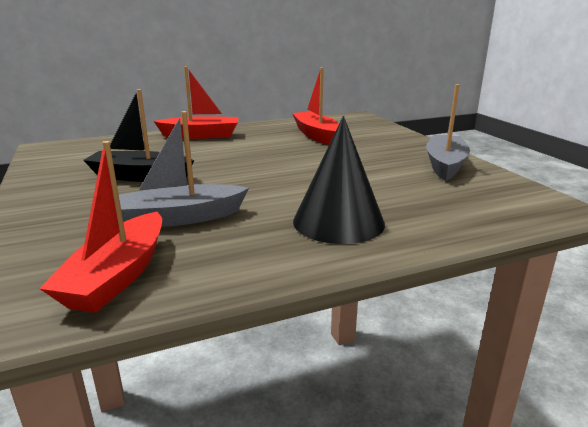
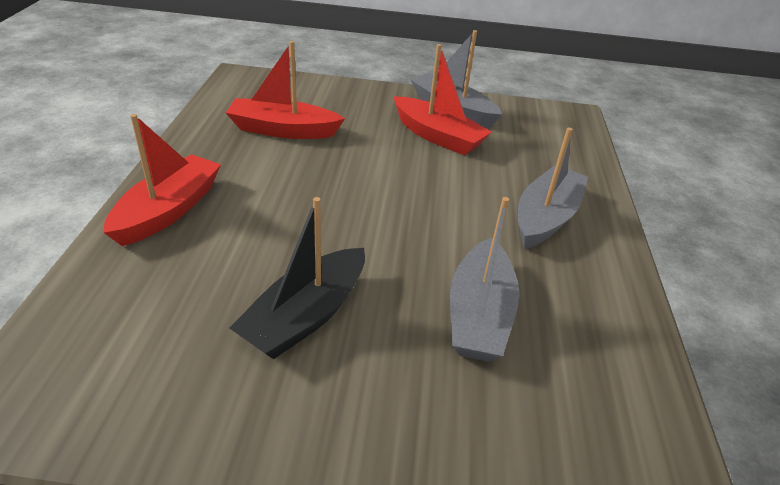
camera: 65 degrees left, 15 degrees up
(117, 276) = (603, 394): red boat -> red boat (437, 136)
(338, 222) = (546, 218): black cone -> grey boat

